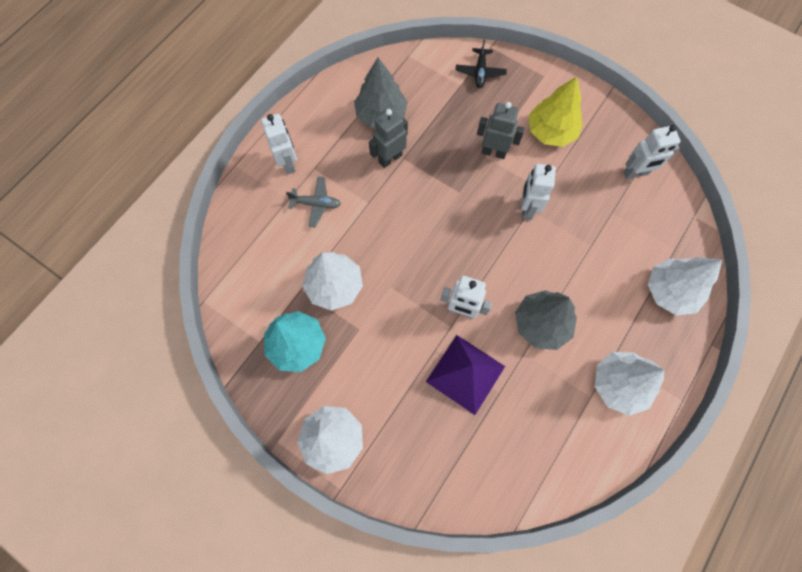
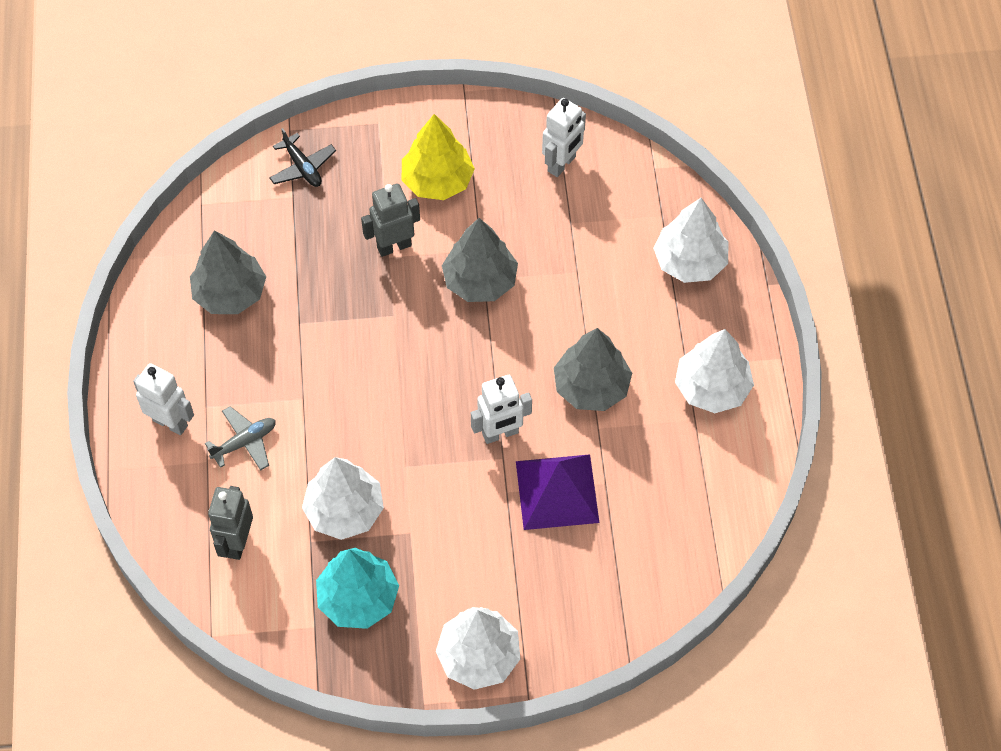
camera: 40 degrees left, 10 degrees down
(390, 158) = (284, 334): grey robot -> grey robot (237, 542)
(527, 208) = (480, 281): white robot -> grey tree

